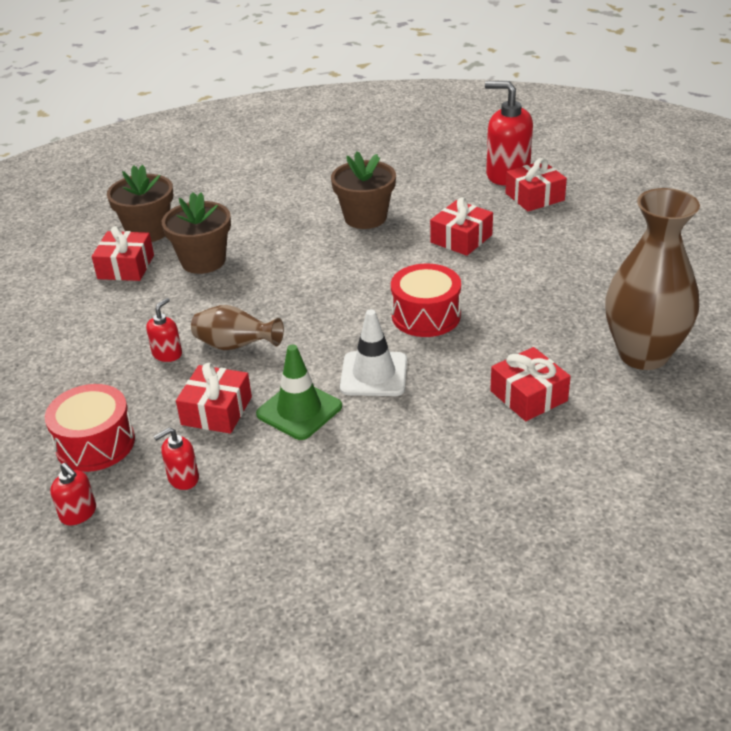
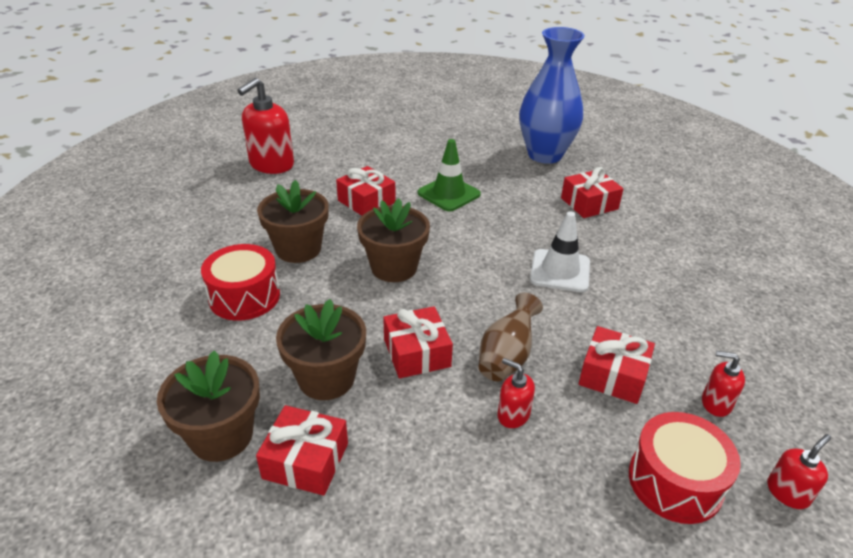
camera: 85 degrees left, 0 degrees up
(183, 478) = (715, 403): red soap dispenser -> red soap dispenser turned 135 degrees clockwise
(299, 410) = (610, 318): green traffic cone -> green traffic cone (449, 194)
(351, 271) = (394, 267): none -> brown flower pot
(426, 316) = (480, 234): red drum -> red drum (244, 297)
(534, 197) = (318, 159): red gift -> red gift (417, 353)
(643, 354) = (545, 155): brown vase -> blue vase

